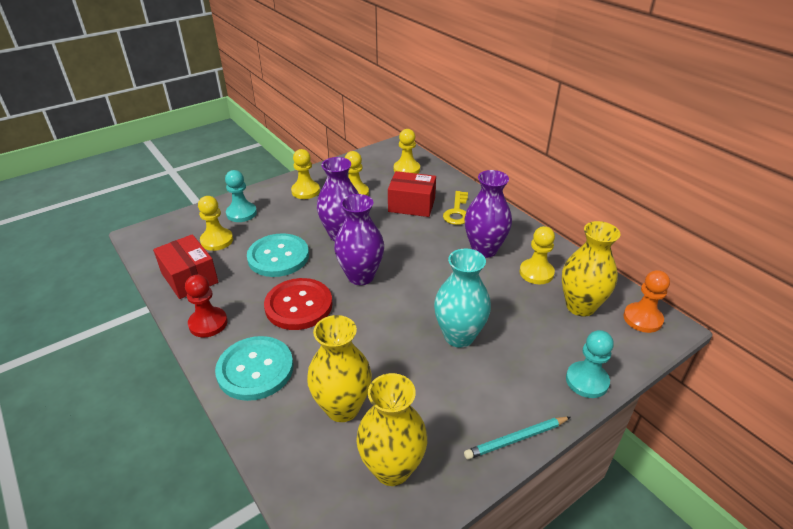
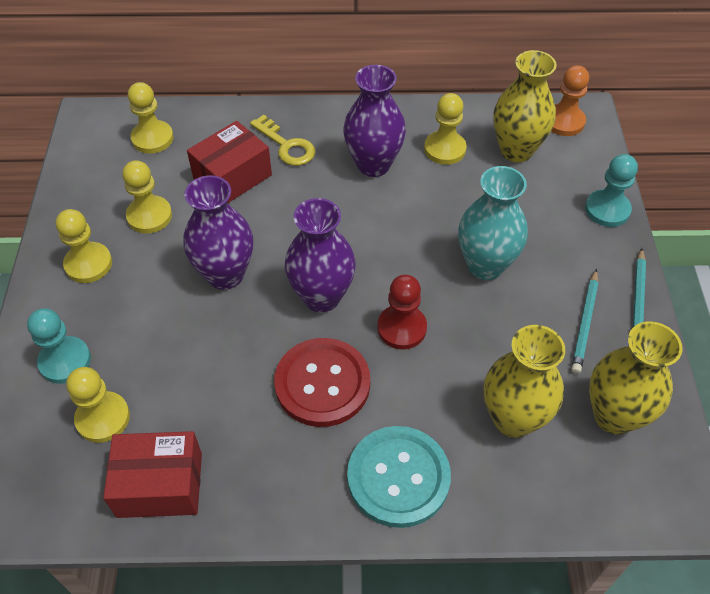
camera: 55 degrees left, 15 degrees up
(208, 323) = (276, 497): red pawn -> red pawn (401, 328)
(278, 257) = (208, 362): turquoise button -> none
(462, 414) = (585, 323): none -> turquoise pencil

